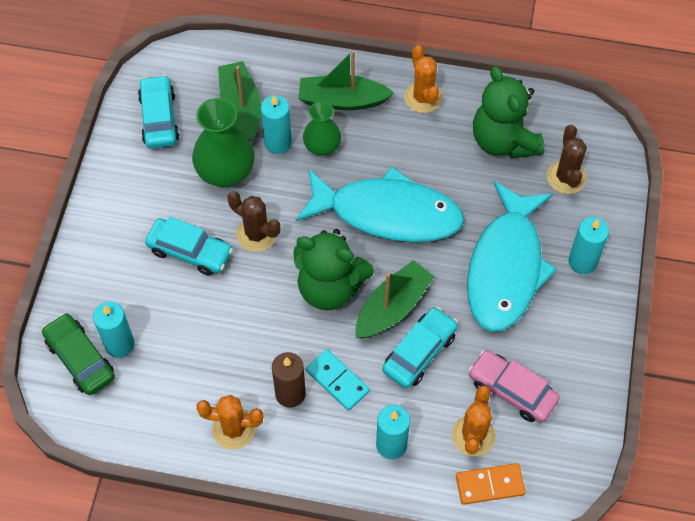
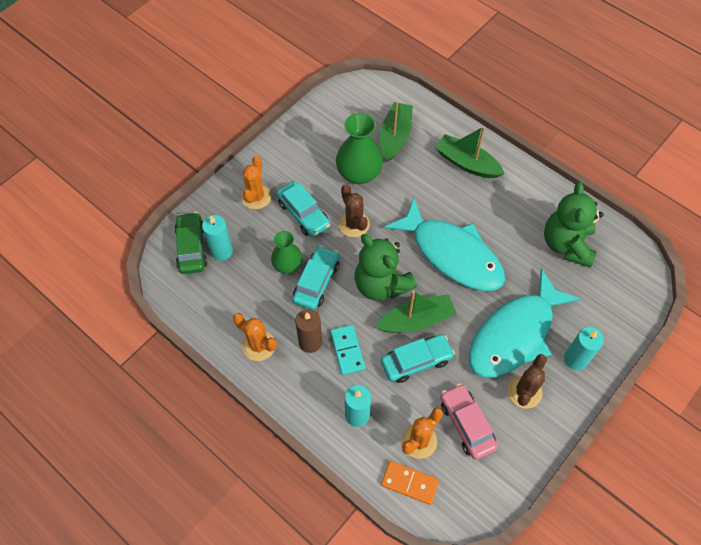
camera: 30 degrees right, 0 degrees up
(159, 118) = (337, 119): turquoise car -> turquoise car (316, 282)
(278, 143) = (405, 171): turquoise candle -> none
(322, 146) = (434, 187): green vase -> green vase (287, 265)
(423, 97) = (525, 187): orange cactus -> orange cactus (256, 197)
(566, 177) = (599, 292): brown cactus -> brown cactus (524, 392)

